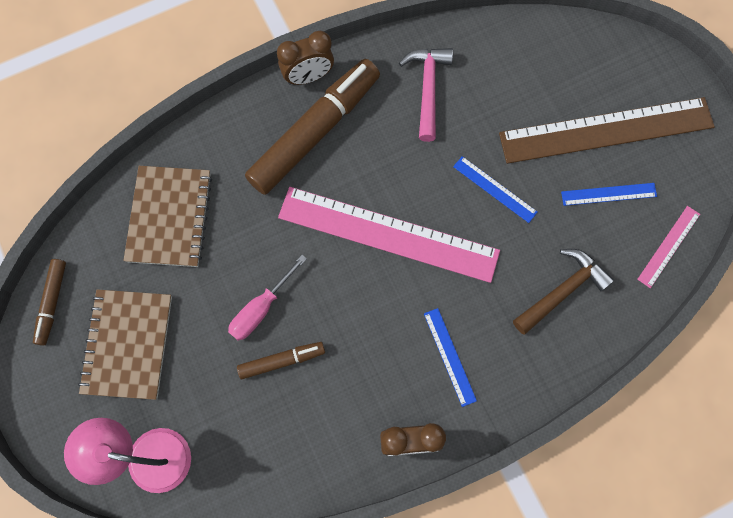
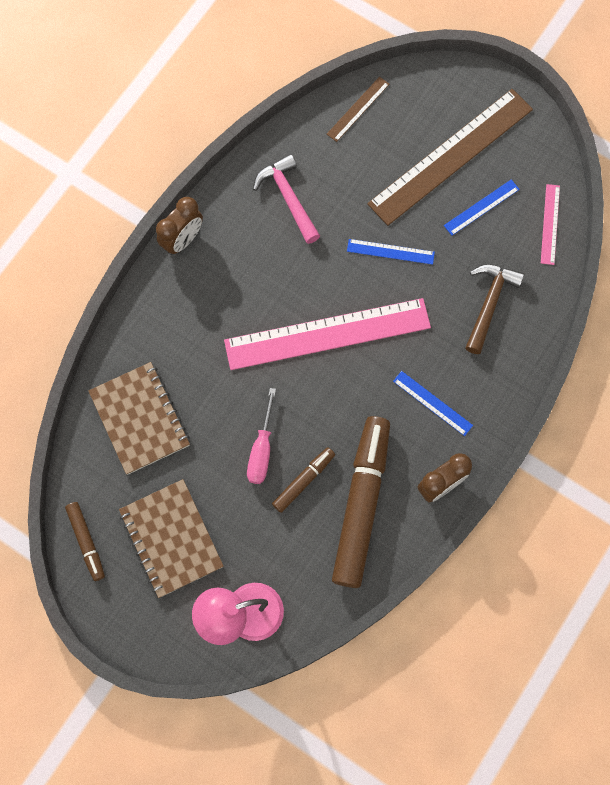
camera: 30 degrees left, 0 degrees up
(315, 132) = (217, 283): brown marker -> brown marker (361, 504)
(542, 41) = (358, 109): none -> brown ruler

